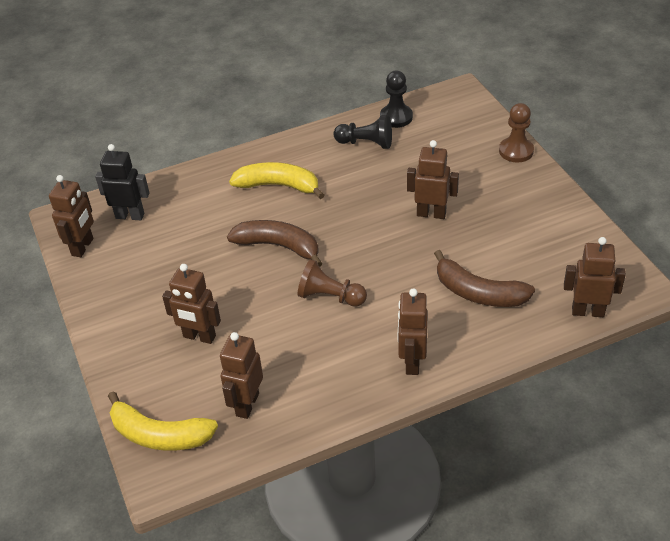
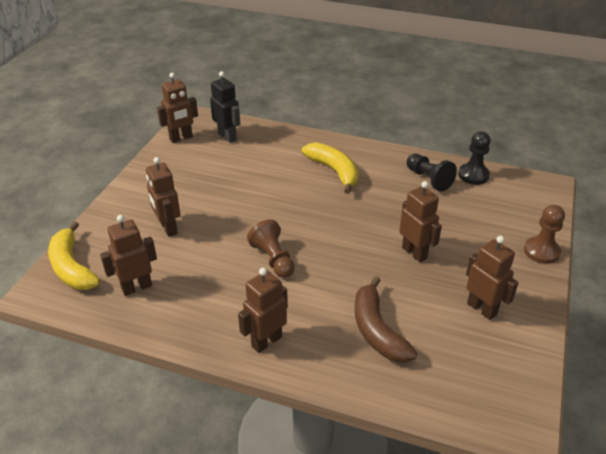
camera: 40 degrees right, 5 degrees down
(278, 246) = (284, 207): brown banana -> none
(588, 311) = (447, 410): brown robot -> brown robot (482, 309)

